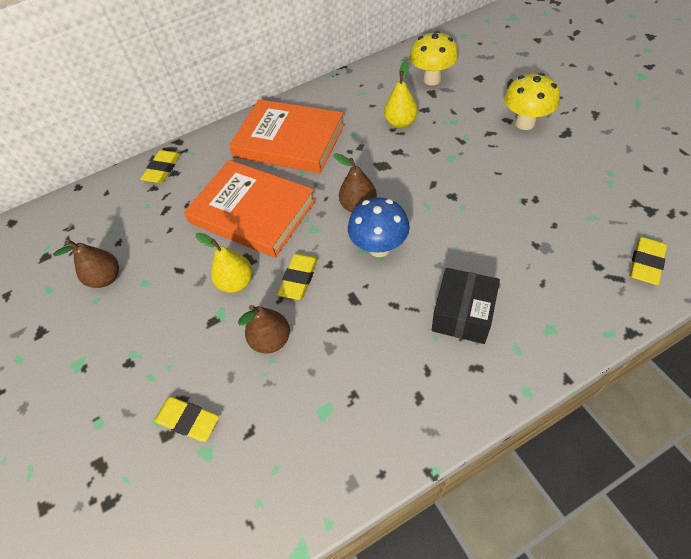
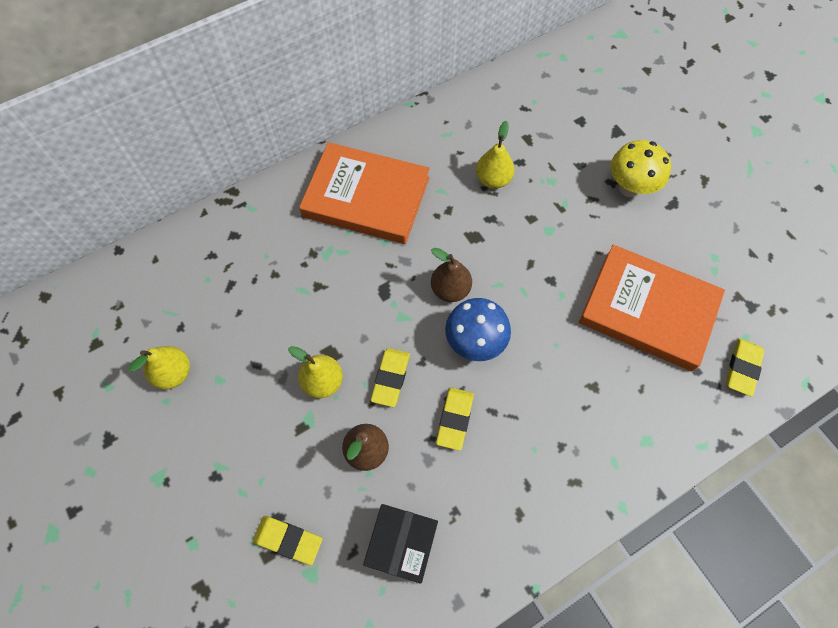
camera: 10 degrees left, 10 degrees up
(106, 278) = (173, 373): brown pear -> yellow pear
(162, 169) = (219, 230): yellow eraser -> yellow eraser (455, 419)
(252, 212) = (332, 292): orange book -> orange book (648, 310)
(432, 79) = (527, 119): yellow mushroom -> none
(463, 315) = (562, 424): black box -> black box (402, 545)

